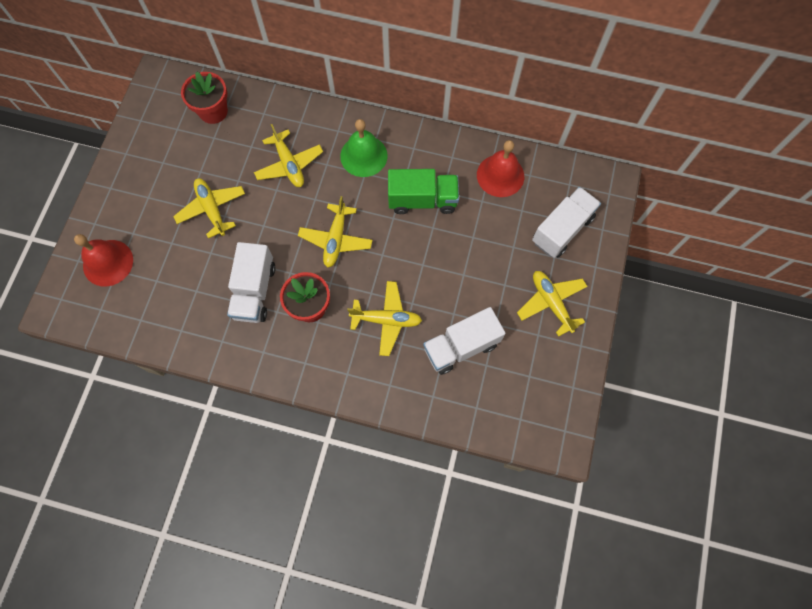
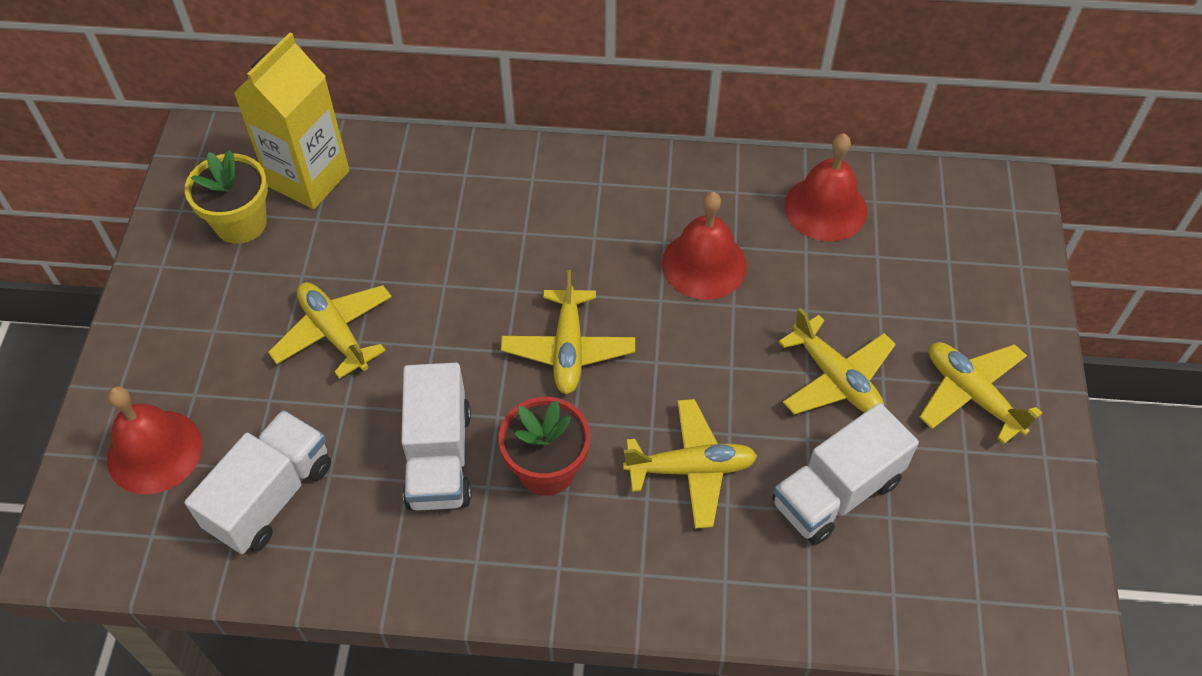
camera: 10 degrees left, 15 degrees down
(172, 134) = (241, 223): none -> yellow flower pot
(213, 111) = (308, 178): red flower pot -> yellow carton
(289, 164) = (459, 242): yellow plane -> yellow plane (835, 378)
(363, 156) = (585, 210): green bell -> none
(422, 200) = (704, 264): green truck -> red bell
(562, 229) = (954, 276): white truck -> white truck (271, 496)

